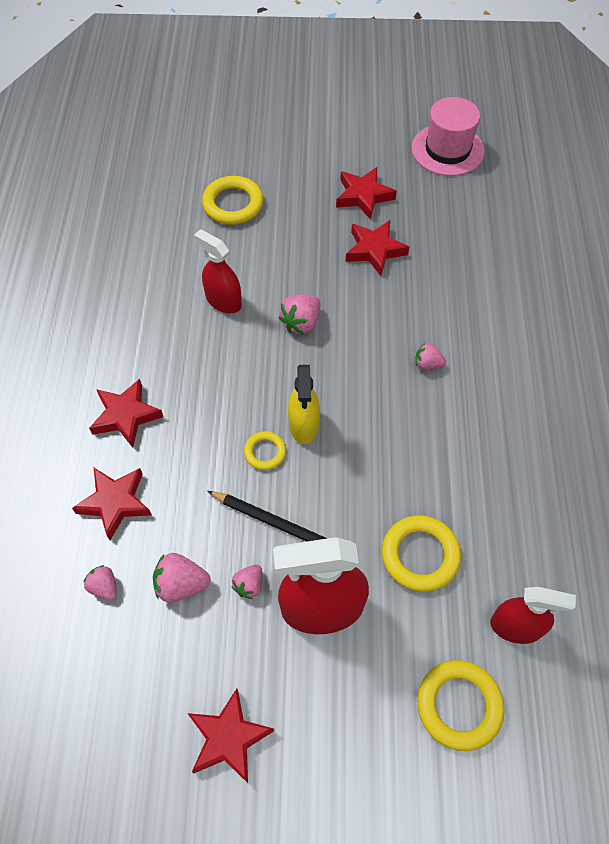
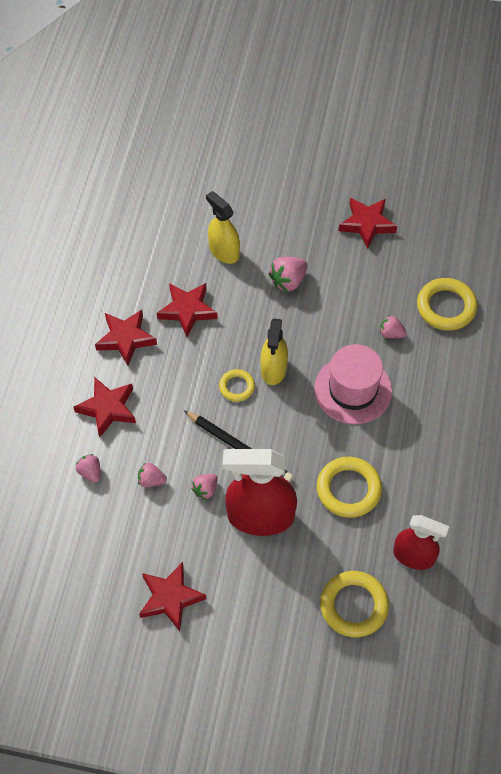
camera: 10 degrees right, 0 degrees up
(181, 584) = (151, 480): pink strawberry -> pink strawberry, size x0.64
(223, 301) = (224, 251): red spray bottle -> yellow spray bottle
(233, 204) = (247, 162): yellow ring -> yellow ring (446, 307)
(363, 196) = (367, 171): red star -> red star (187, 310)
(447, 150) = (456, 136): pink hat -> pink hat (353, 390)

